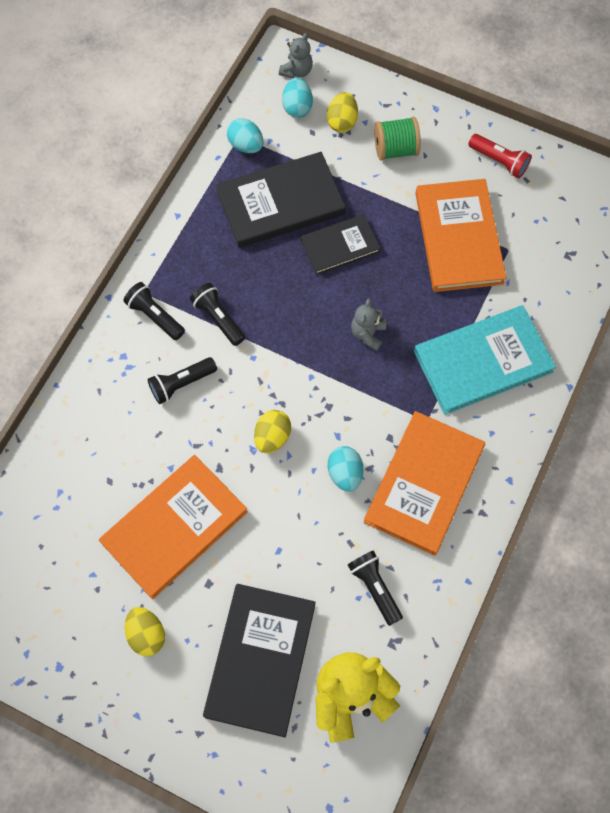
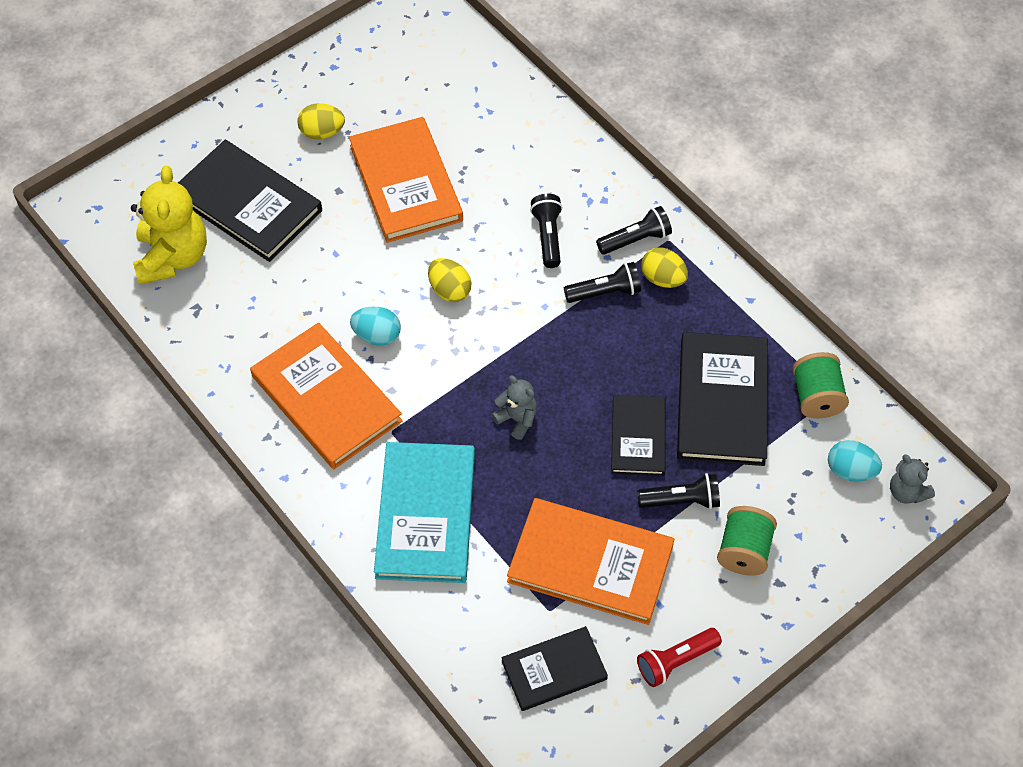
camera: 115 degrees right, 10 degrees down
(246, 145) = (816, 397): turquoise egg -> green spool
(342, 122) = (809, 510): yellow egg -> yellow egg (663, 279)
(375, 588) = (254, 314): black flashlight -> black flashlight (681, 500)
(549, 229) = (554, 670): none -> black book

